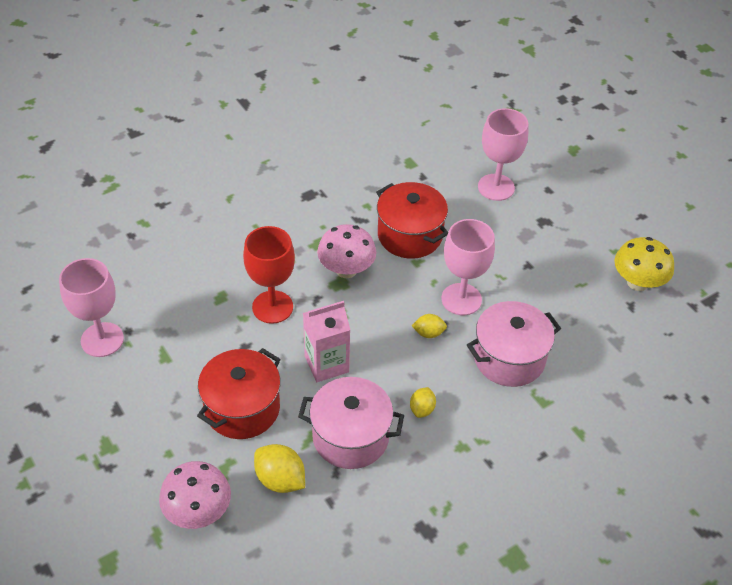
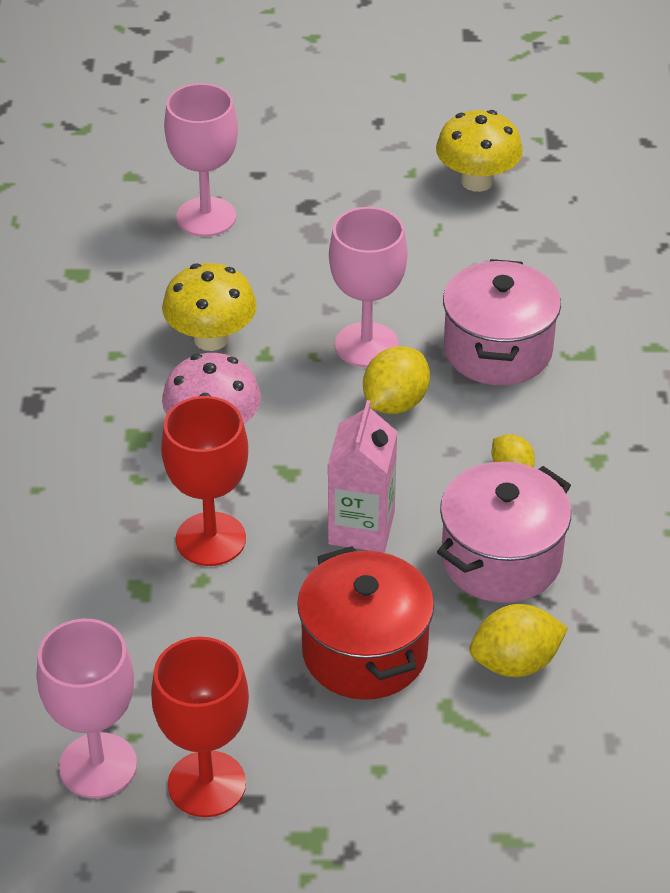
camera: 55 degrees left, 5 degrees down
(116, 387) = (207, 784): none -> red goblet
(198, 511) = (503, 775): pink mushroom -> none
(410, 235) = (211, 339): red pot -> yellow mushroom
(428, 333) = (395, 403): yellow lemon -> yellow lemon, size x1.65

